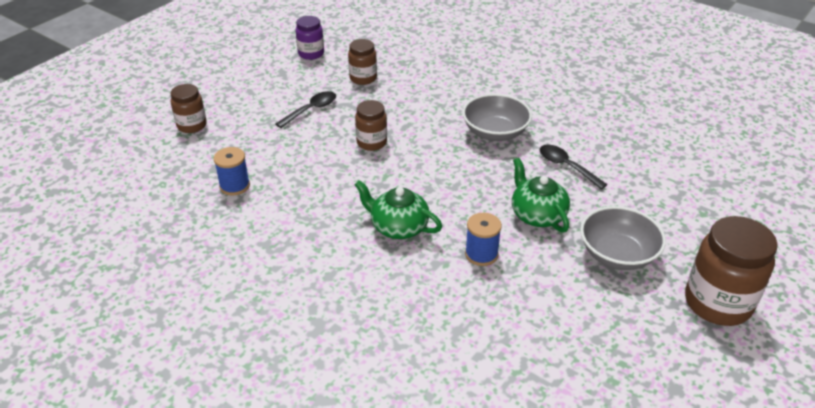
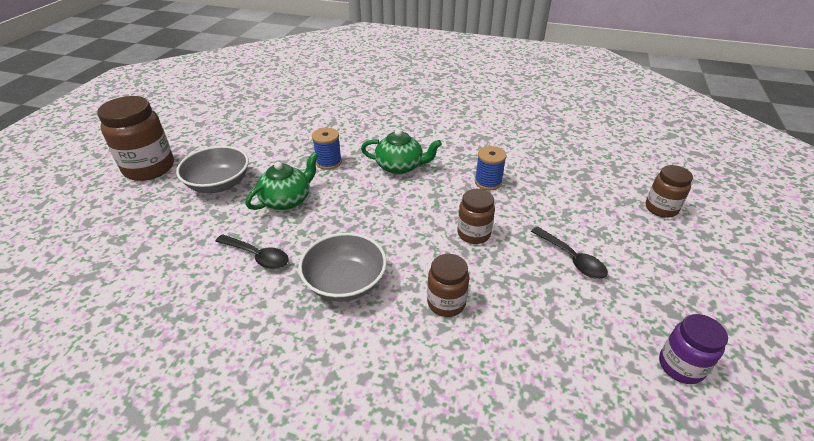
camera: 160 degrees right, 0 degrees up
(235, 186) = (552, 167): blue spool -> blue spool (488, 182)
(311, 110) = (572, 259): black spoon -> black spoon turned 60 degrees counterclockwise
(363, 78) = (560, 332): brown jar -> brown jar (446, 303)
(537, 215) = (287, 200): green teapot -> green teapot turned 90 degrees counterclockwise

